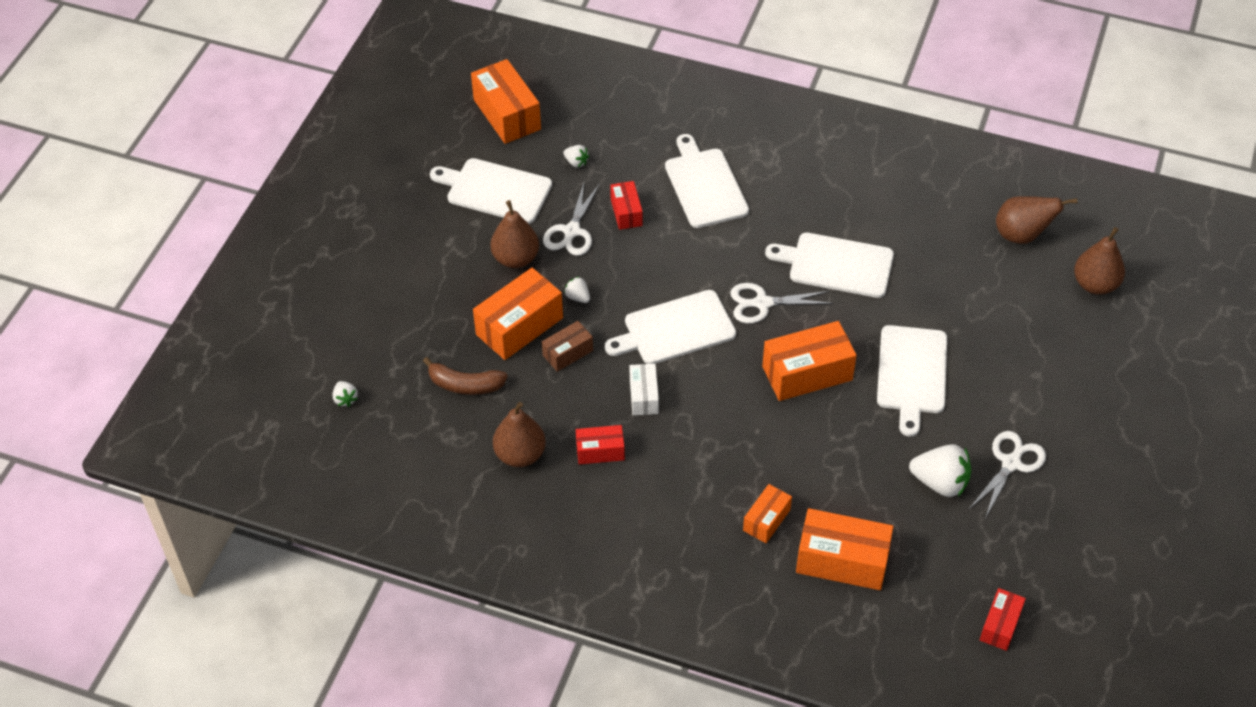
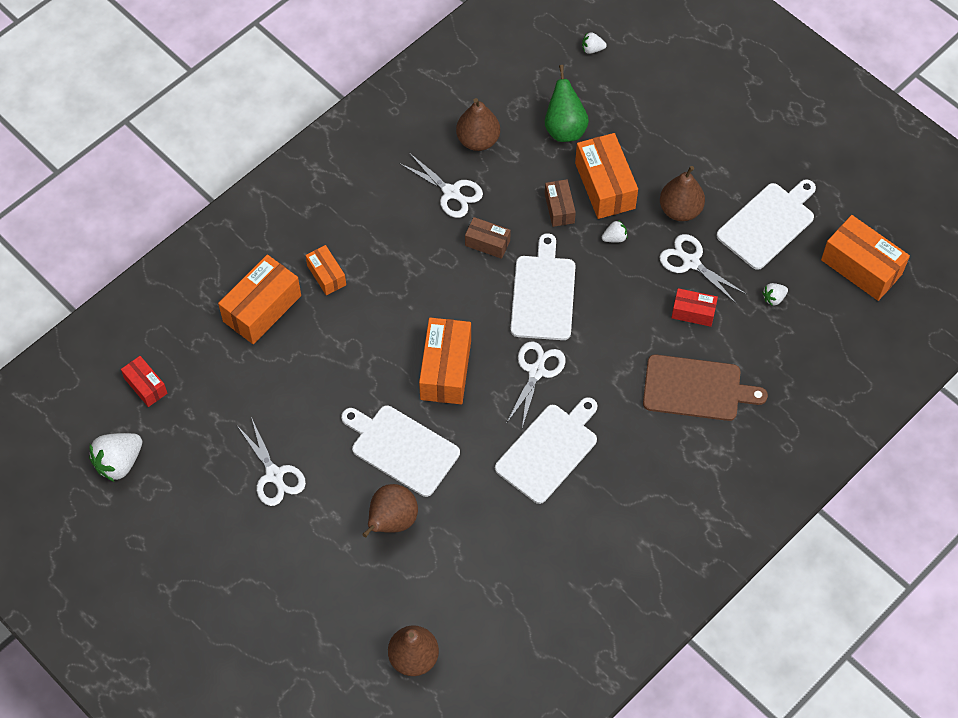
camera: 115 degrees right, 10 degrees up
(465, 385) = (564, 128): brown banana -> green pear
(507, 114) = (861, 267): orange box -> orange box turned 45 degrees clockwise
(600, 451) = (451, 192): red box -> white scissors
(644, 396) = (487, 243): white box -> brown box
(704, 185) = (696, 388): white cutting board -> brown cutting board
(940, 482) = (288, 412): white strawberry -> white strawberry (119, 462)
(1021, 235) = (503, 628): brown pear -> brown pear (392, 521)

